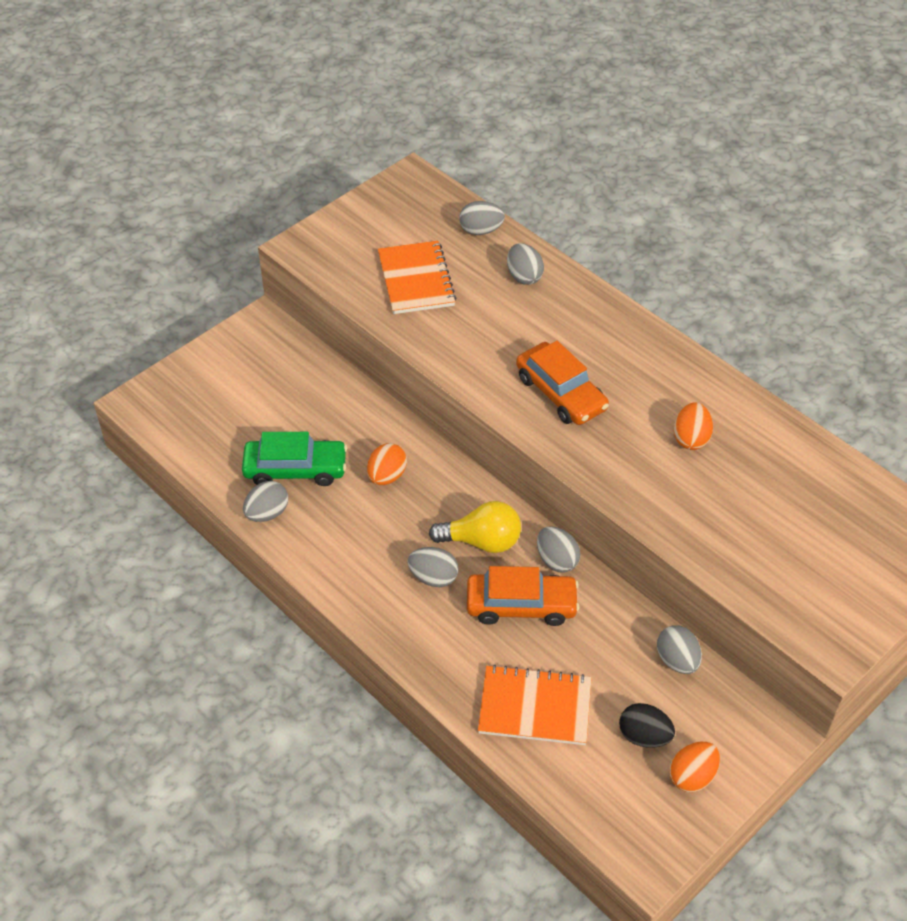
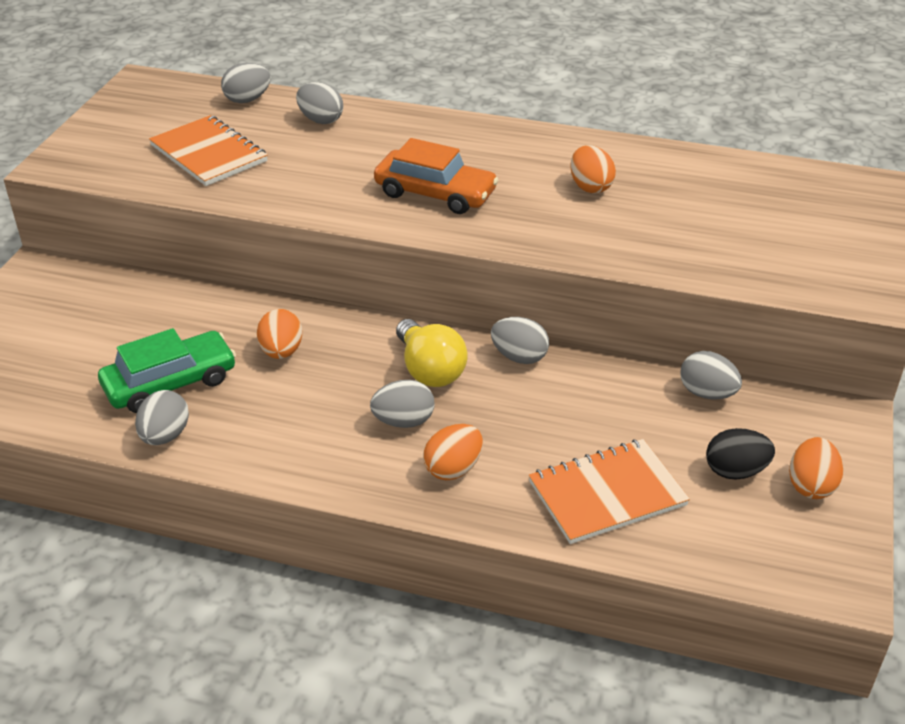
camera: 30 degrees left, 10 degrees down
(441, 634) = (453, 469): none -> orange egg
(482, 541) = (429, 370): yellow light bulb -> yellow light bulb turned 90 degrees clockwise
(521, 605) = (516, 409): orange car -> none

